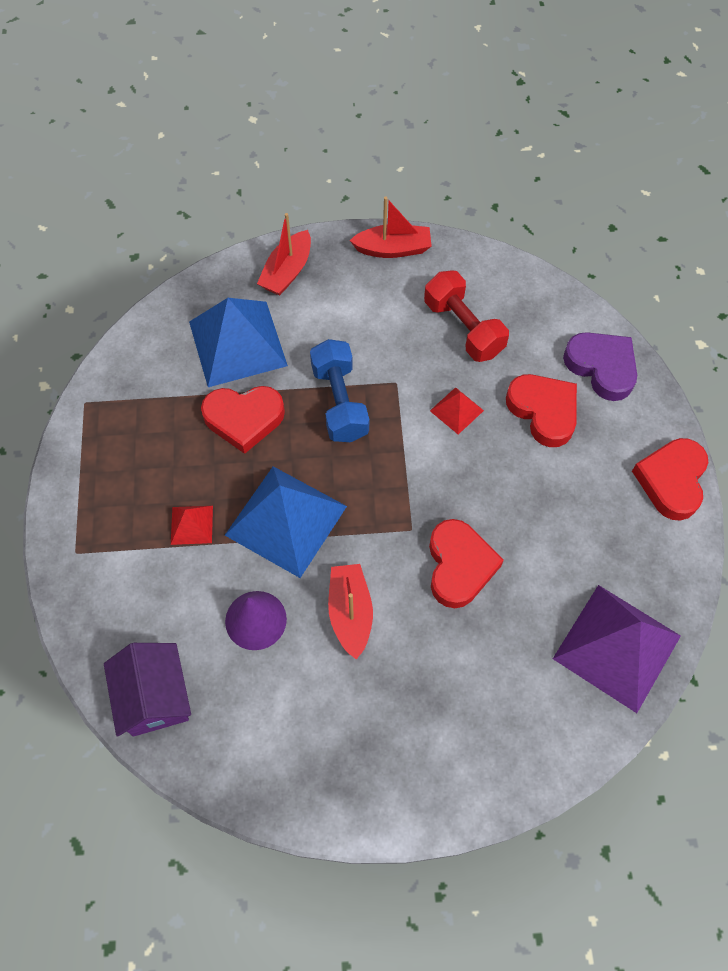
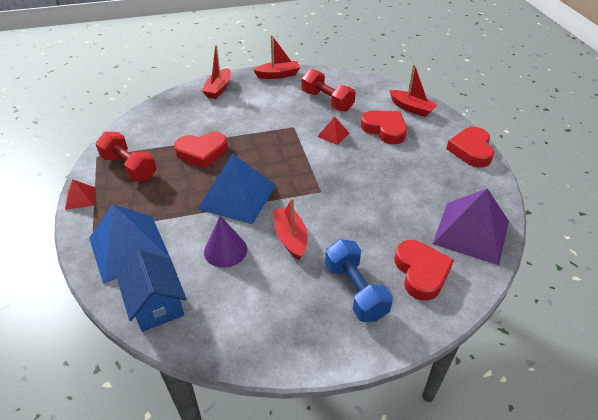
camera: 10 degrees left, 20 degrees down
(132, 434) = (129, 167): none -> red dumbbell
(155, 697) = (157, 305): purple house -> blue house
(191, 525) = (174, 206): red pyramid -> red pyramid (80, 198)
(237, 343) = (193, 120): blue pyramid -> blue pyramid (129, 248)
(340, 402) = (261, 139): blue dumbbell -> blue dumbbell (355, 290)
(459, 566) = (356, 205): red heart -> red heart (421, 272)
(601, 367) = (411, 108): purple heart -> red boat

